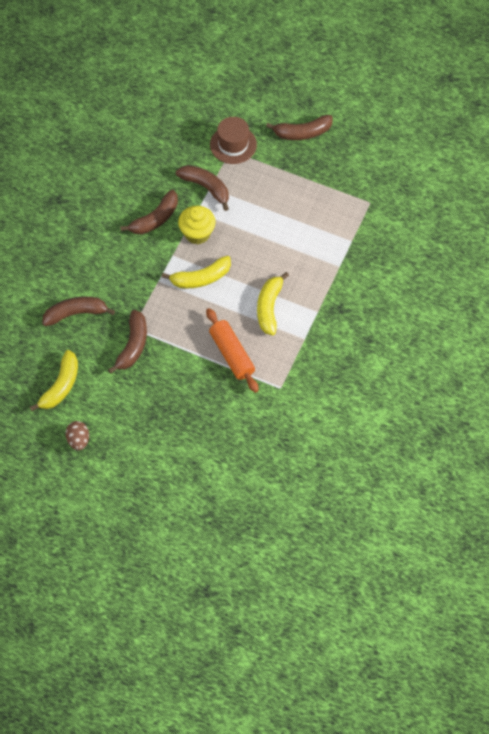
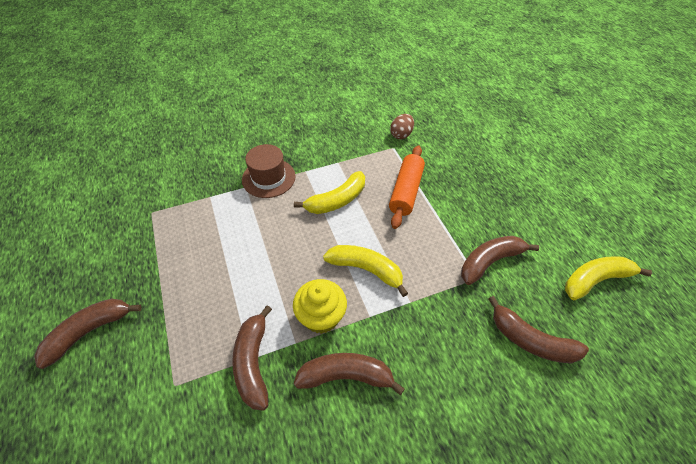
camera: 135 degrees left, 10 degrees down
(78, 440) = (603, 224): brown egg -> brown egg (401, 135)
(233, 144) = (161, 391): brown hat -> brown hat (268, 178)
(302, 133) = (89, 331): brown banana -> brown banana turned 75 degrees counterclockwise

